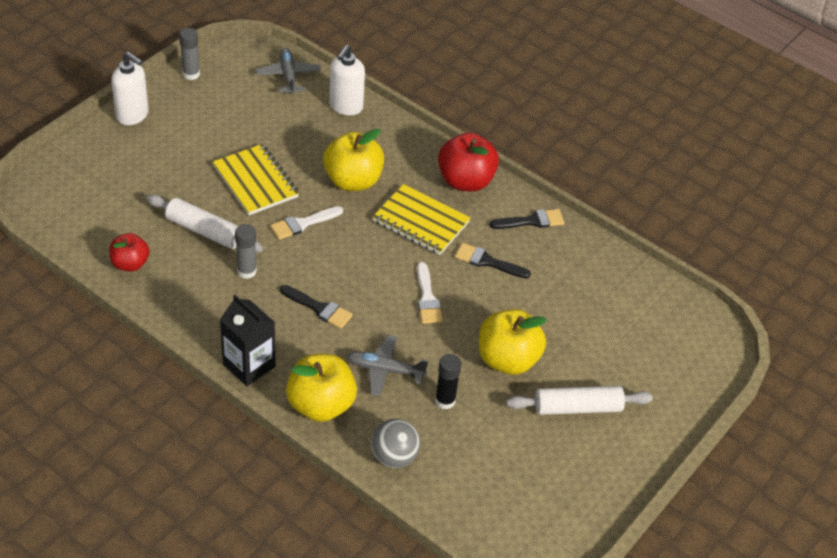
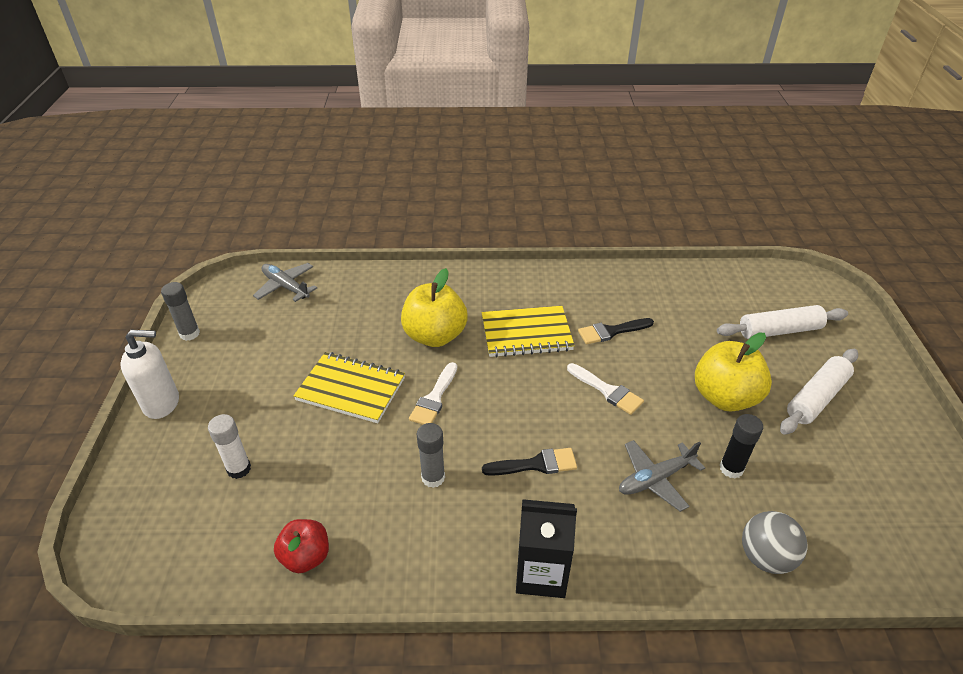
camera: 35 degrees left, 5 degrees down
(140, 188) = (239, 469): none -> white glue stick
(204, 231) = (350, 467): white rolling pin -> white rolling pin (779, 330)
(321, 405) = (648, 559): yellow apple -> none
(346, 107) = (362, 283): white soap dispenser -> none
(465, 181) = (520, 283): red apple -> none
(531, 221) = (601, 283): black brush -> none

